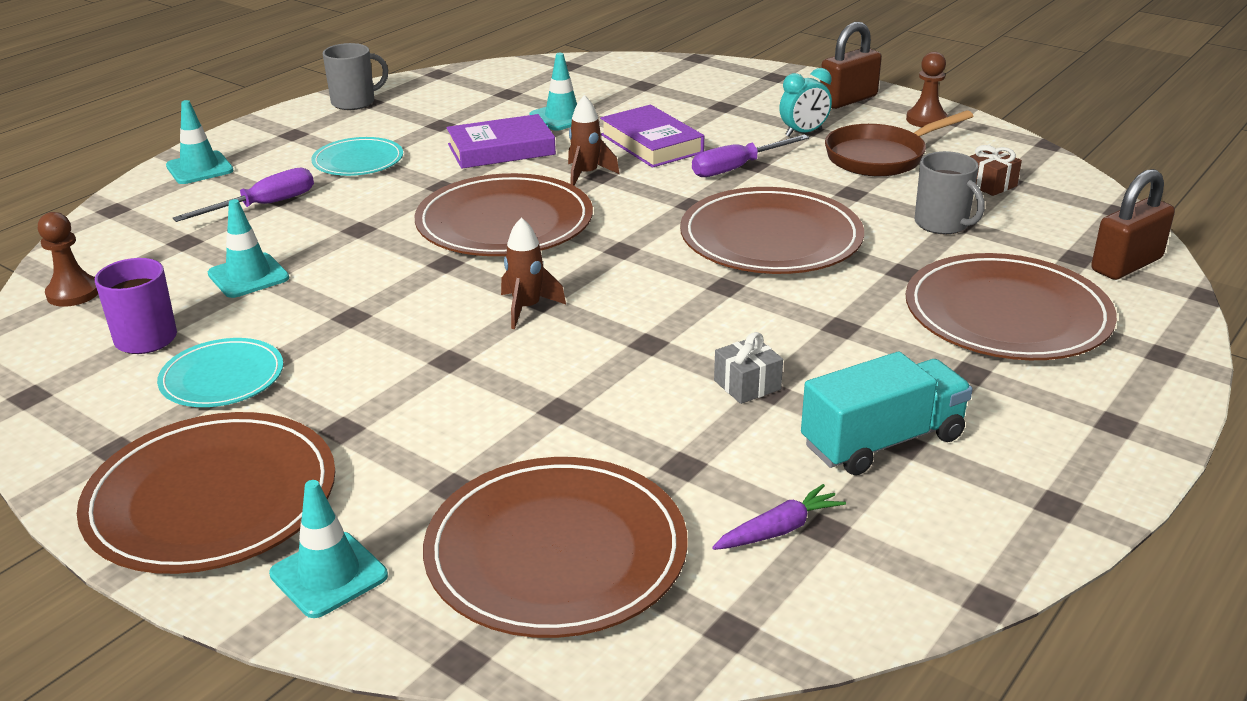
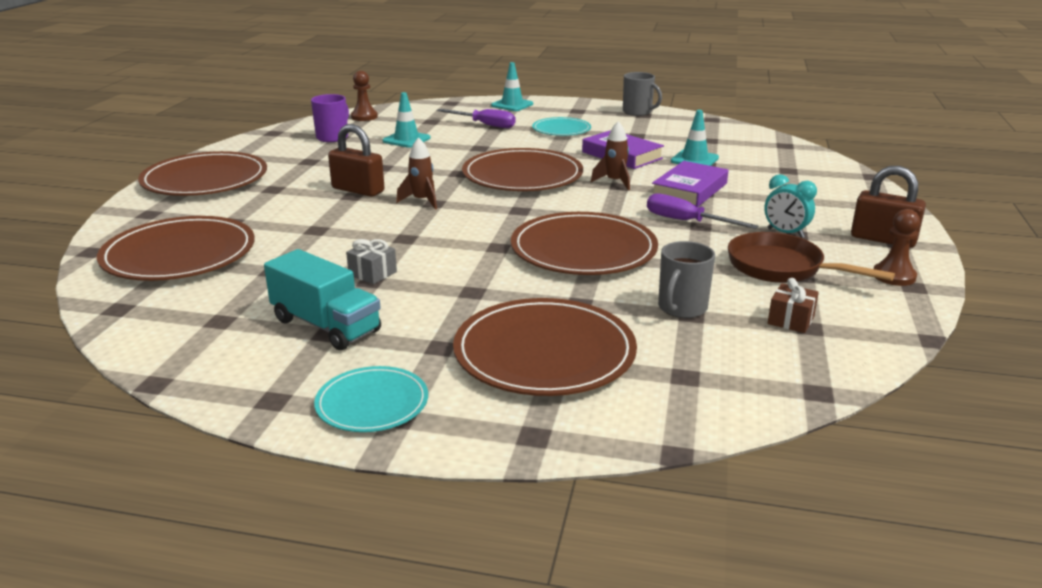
camera: 65 degrees right, 5 degrees down
(222, 377) = (306, 158): turquoise plate -> turquoise plate (372, 403)
(329, 575) = (152, 213): turquoise traffic cone -> none
(779, 530) = (214, 307): purple carrot -> none
(1126, 264) = (698, 403): brown padlock -> brown padlock (358, 190)

